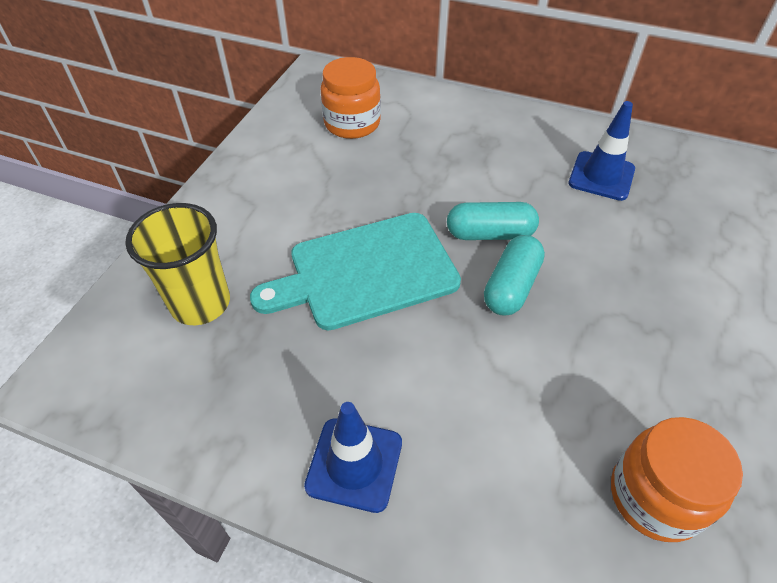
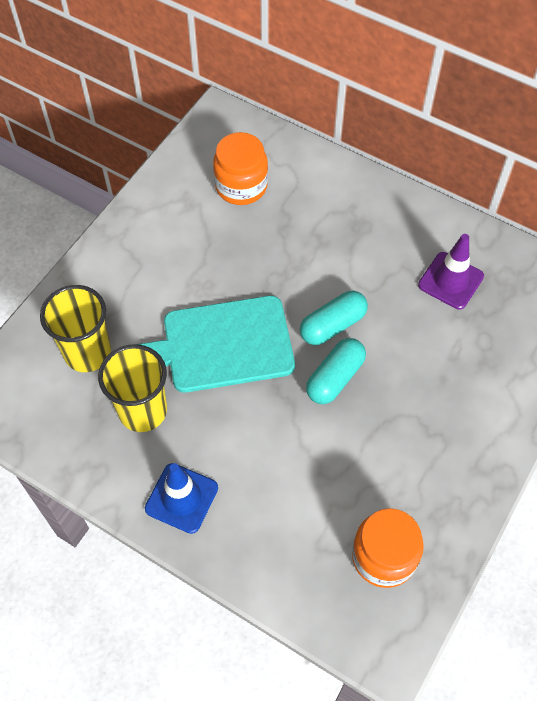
camera: 10 degrees right, 10 degrees up
(281, 360) = (143, 411): none -> yellow cup
(490, 234) = (332, 325): turquoise capsule -> turquoise capsule turned 45 degrees counterclockwise
(601, 176) = (450, 281): blue traffic cone -> purple traffic cone

